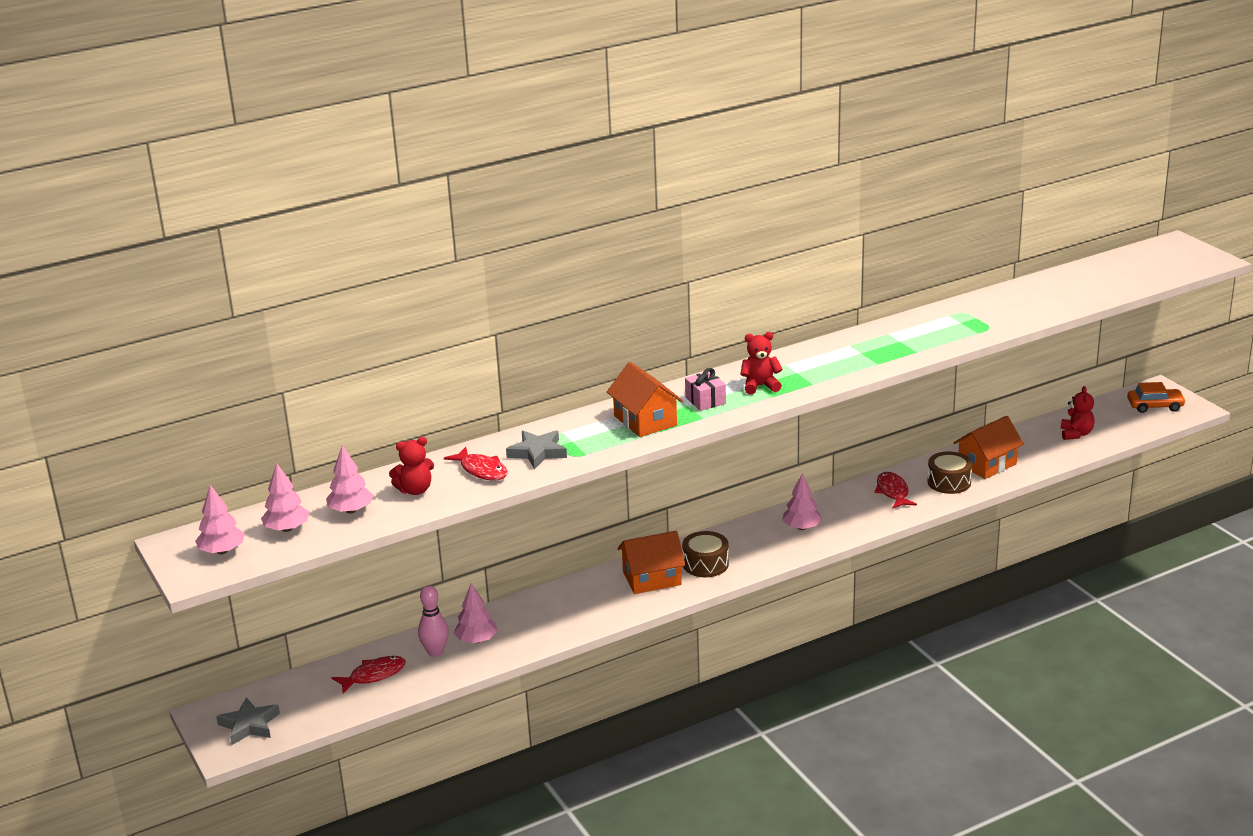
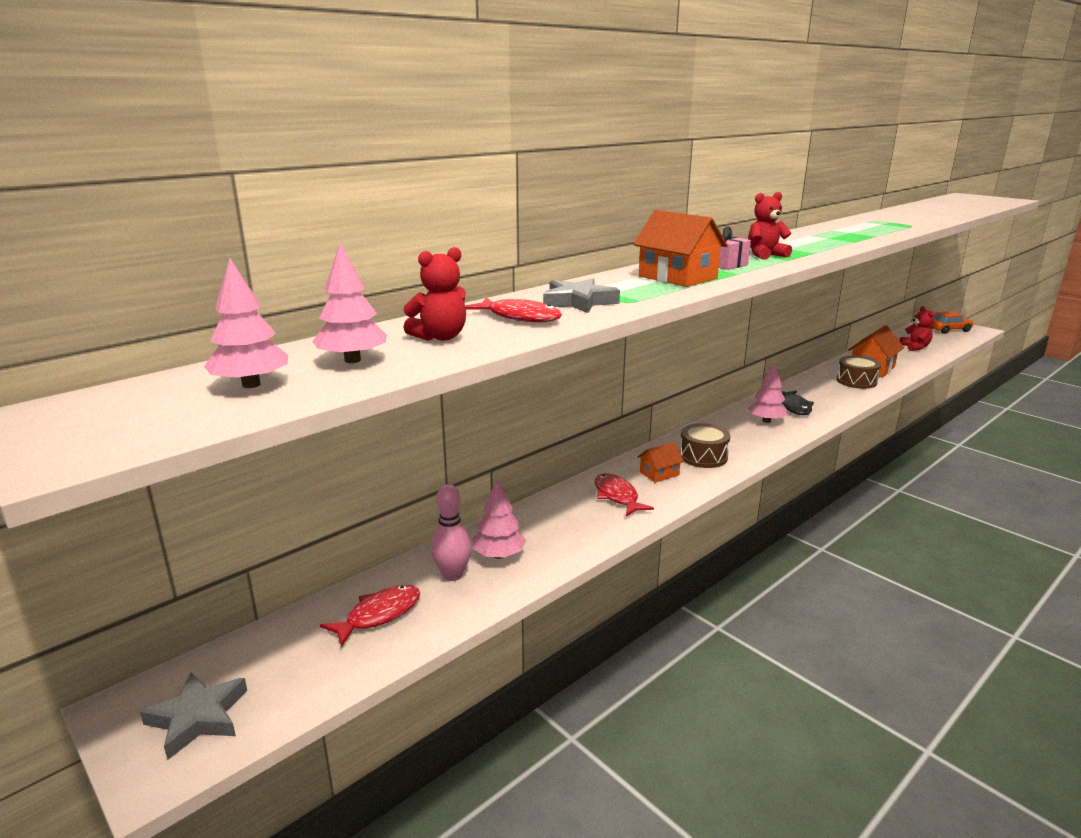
camera: 15 degrees left, 5 degrees down
(222, 551) = (131, 418): pink tree -> none
(652, 578) = (659, 473): orange house -> orange house, size x0.57
(846, 512) = (794, 407): none -> black fish
(893, 492) = (818, 390): red fish -> red fish (617, 496)

